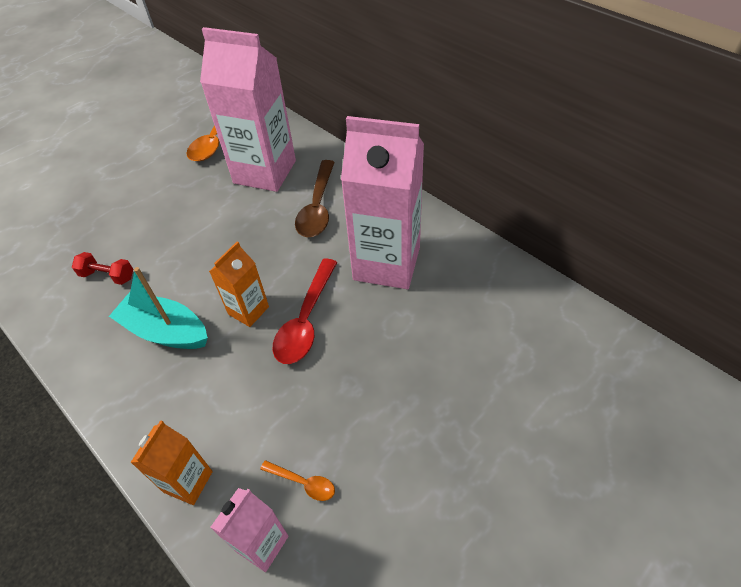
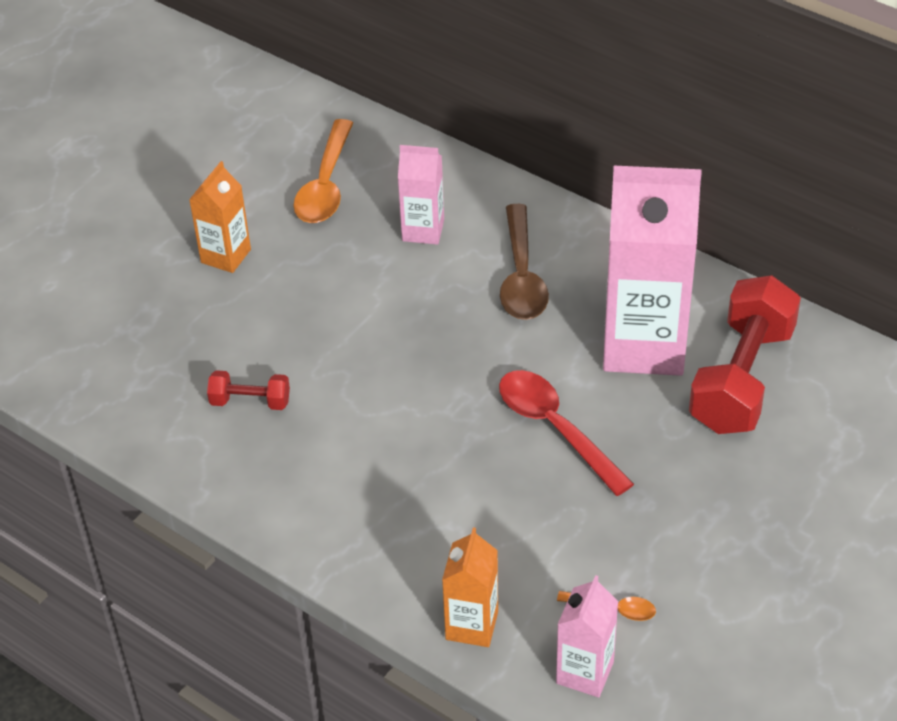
camera: 10 degrees left, 5 degrees down
(165, 331) = (368, 463): turquoise boat -> none
(248, 310) = (472, 425): orange carton -> orange carton (226, 256)
(265, 172) = (423, 230): pink carton -> pink carton, size x0.50
(306, 320) = (555, 429): red spoon -> red spoon turned 135 degrees clockwise
(451, 296) = (741, 379): none -> red dumbbell

